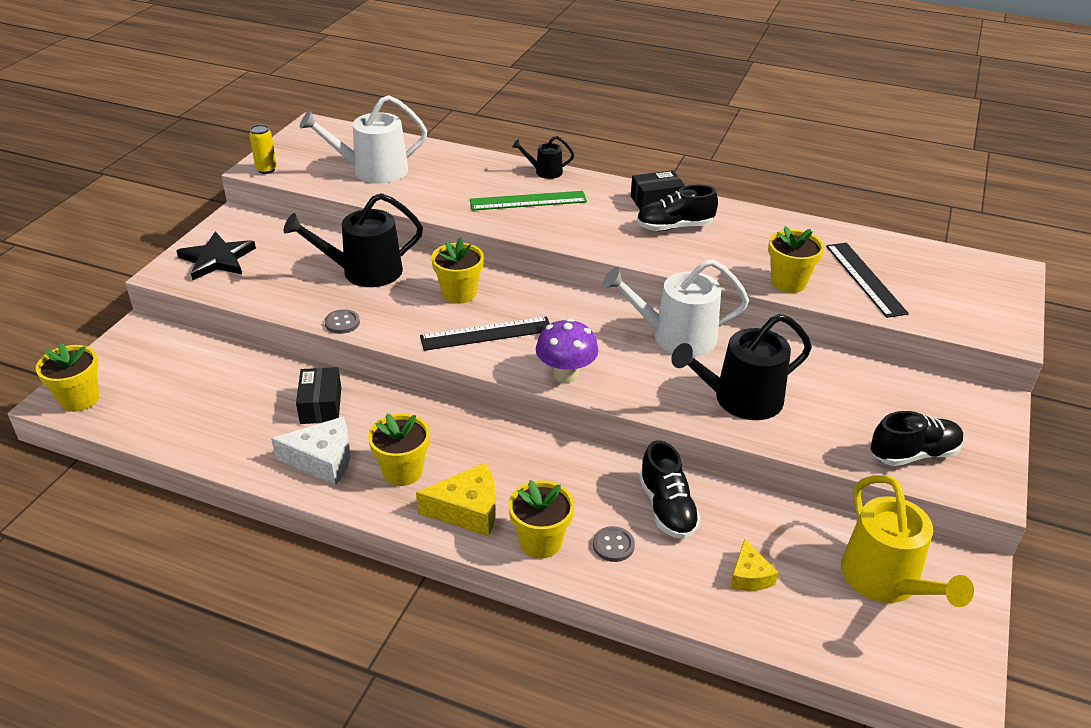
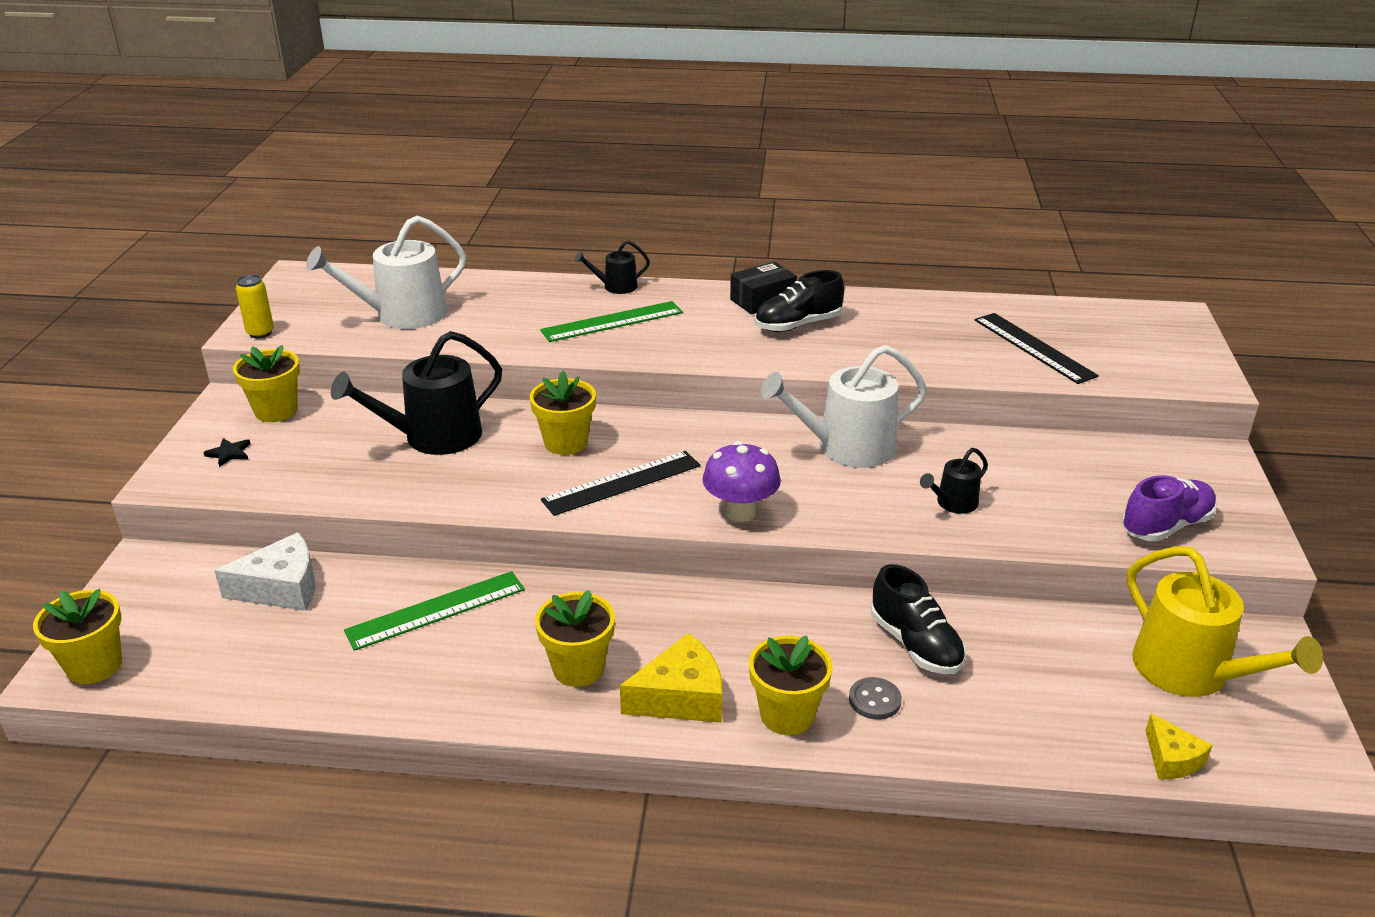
camera: 15 degrees left, 5 degrees down
(217, 259) = (229, 453): black star -> black star, size x0.45
(321, 405) = (436, 610): black box -> green ruler
(323, 460) = (468, 675): white cheese -> white cheese (282, 588)
(342, 323) = (433, 501): grey button -> none
(740, 400) = (953, 503): black watering can -> black watering can, size x0.50
(749, 576) = (1044, 700): yellow cheese -> yellow cheese (1172, 759)
(788, 282) = (954, 364): yellow flower pot -> yellow flower pot (276, 411)
(913, 454) = (1166, 526): black shoe -> purple shoe

